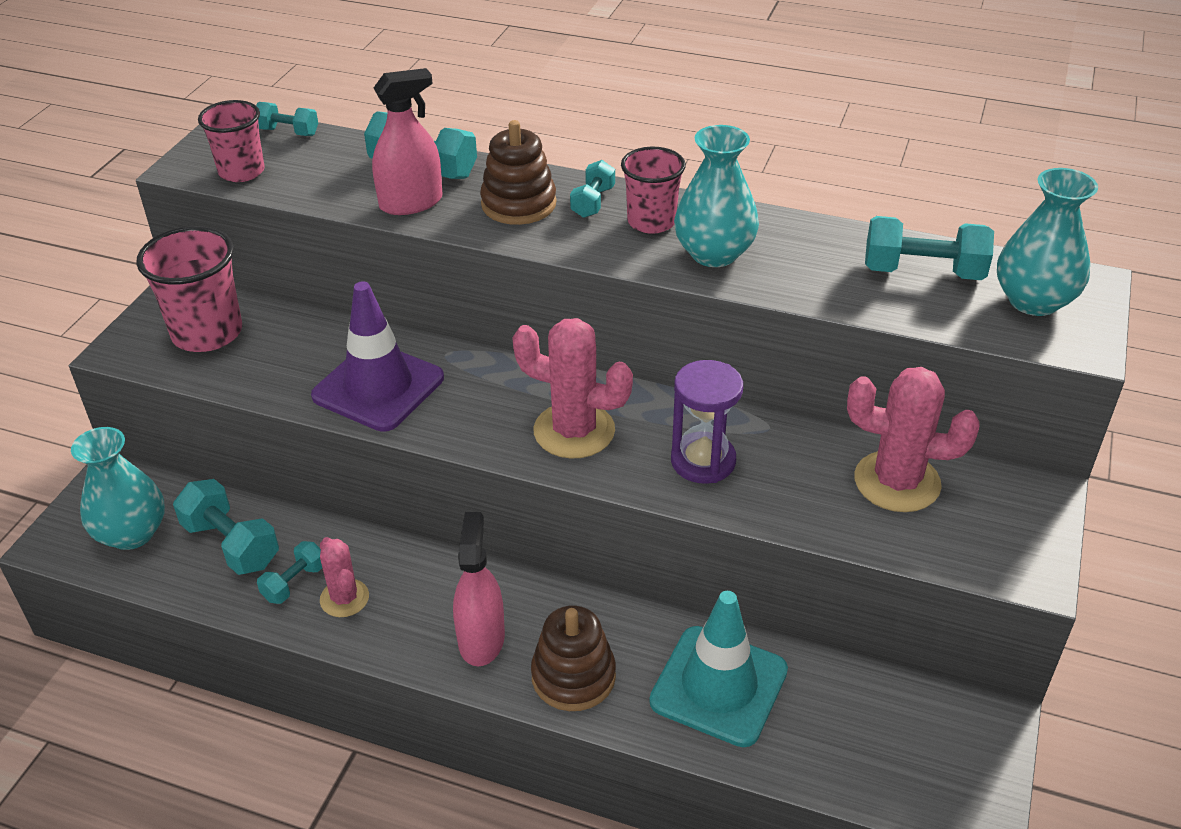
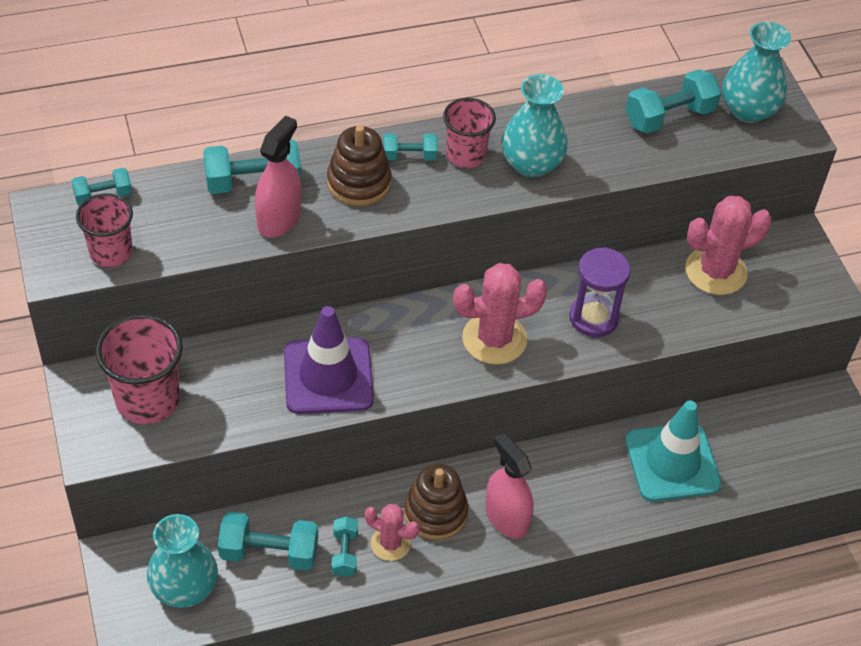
camera: 40 degrees left, 10 degrees up
(573, 676) = (584, 508): brown stacking toy -> brown stacking toy (435, 513)
(593, 202) = (409, 156): turquoise dumbbell -> turquoise dumbbell turned 75 degrees counterclockwise

